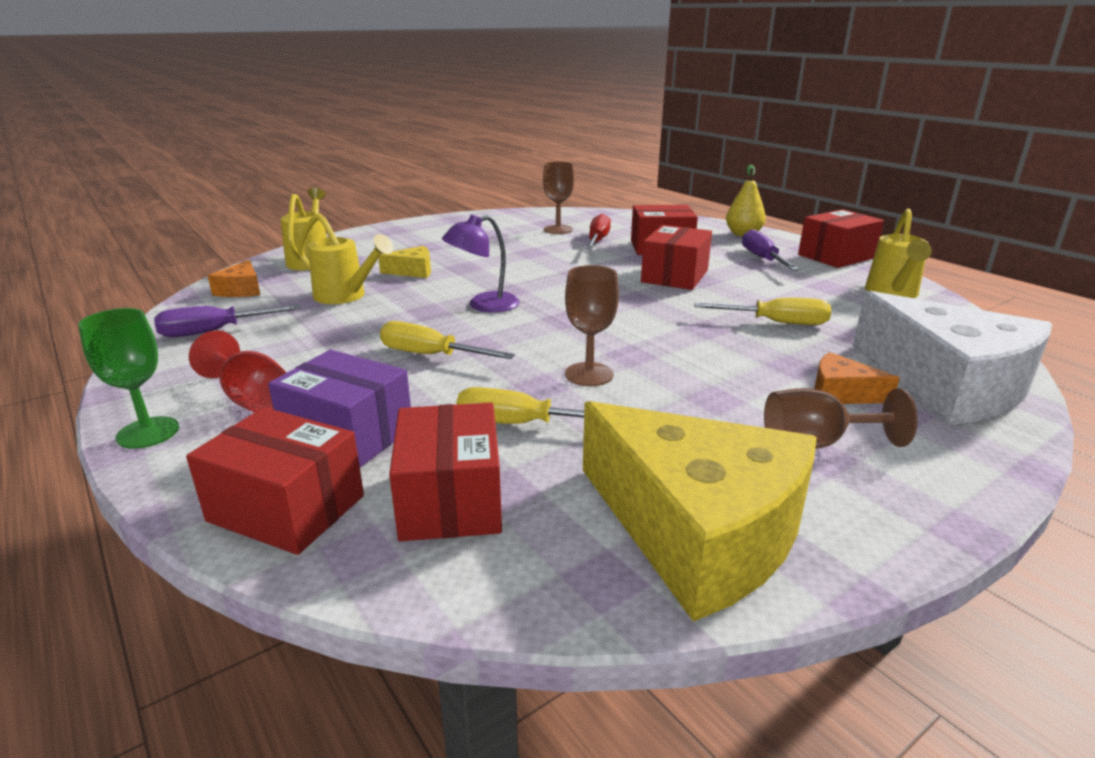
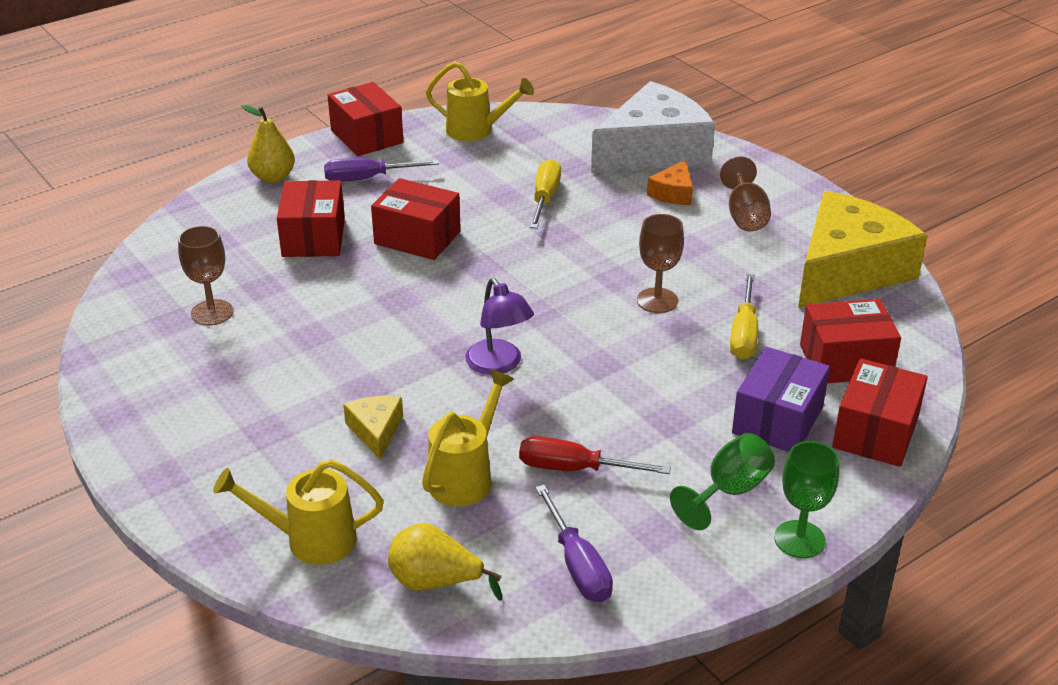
camera: 90 degrees left, 10 degrees up
(241, 290) = (435, 582): orange cheese -> yellow pear
(250, 398) = (729, 491): red goblet -> green goblet
(430, 355) = (628, 391): yellow screwdriver -> none
(597, 241) = (273, 282): red screwdriver -> red screwdriver (574, 469)

